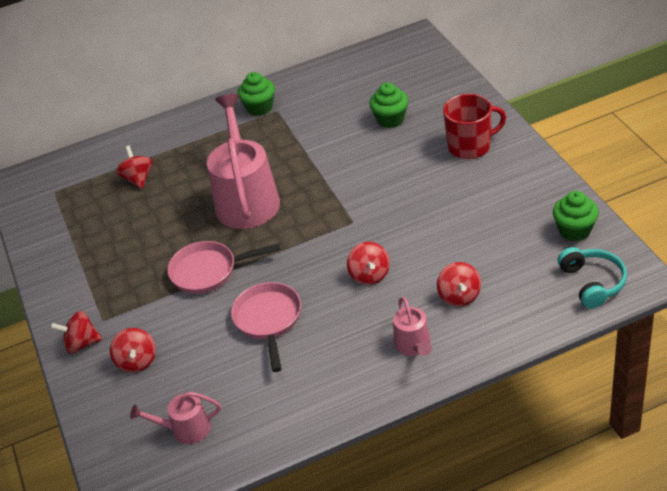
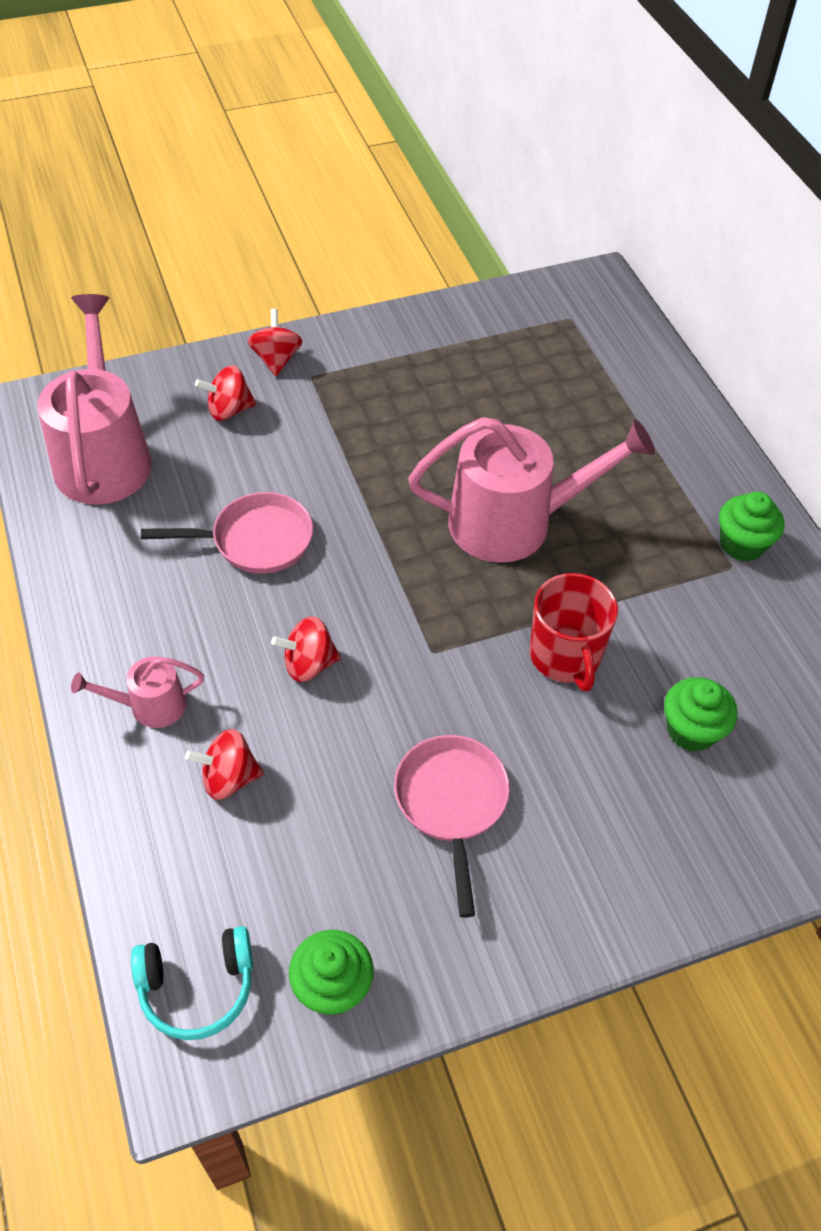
camera: 85 degrees right, 10 degrees up
(138, 179) = (582, 401): red spinning top -> none
(186, 429) = (103, 456): pink watering can -> pink watering can, size x2.09
(208, 271) = (369, 478): pink pan -> pink pan (451, 803)
(470, 146) = (597, 851): red mug -> red mug (565, 656)

